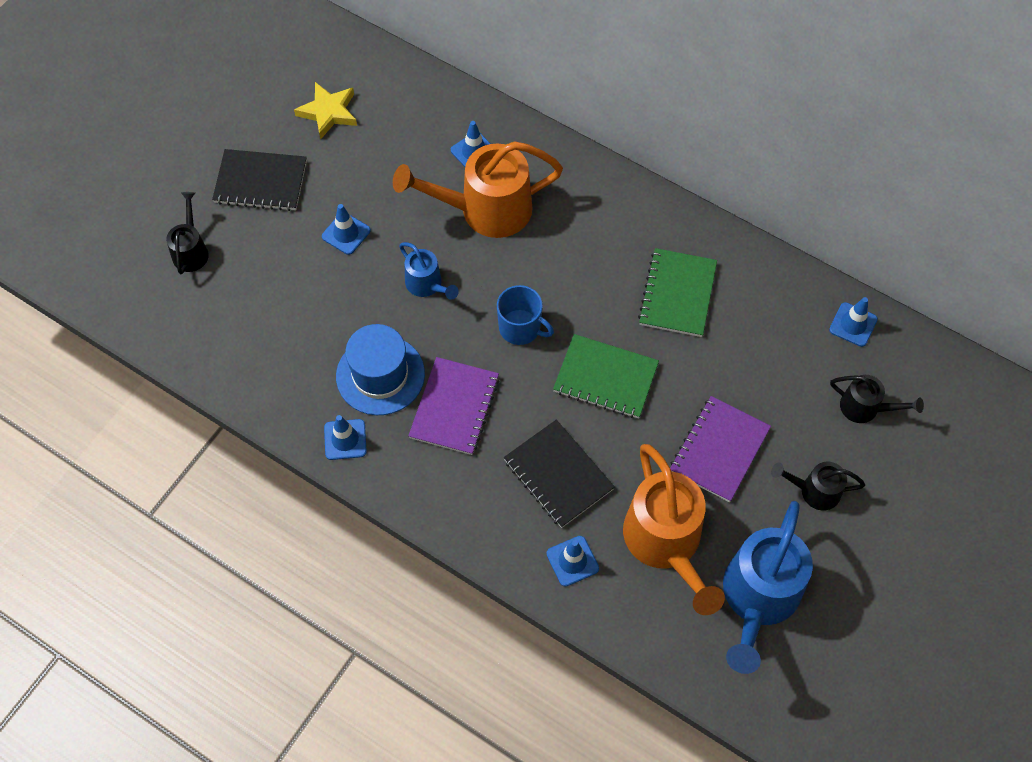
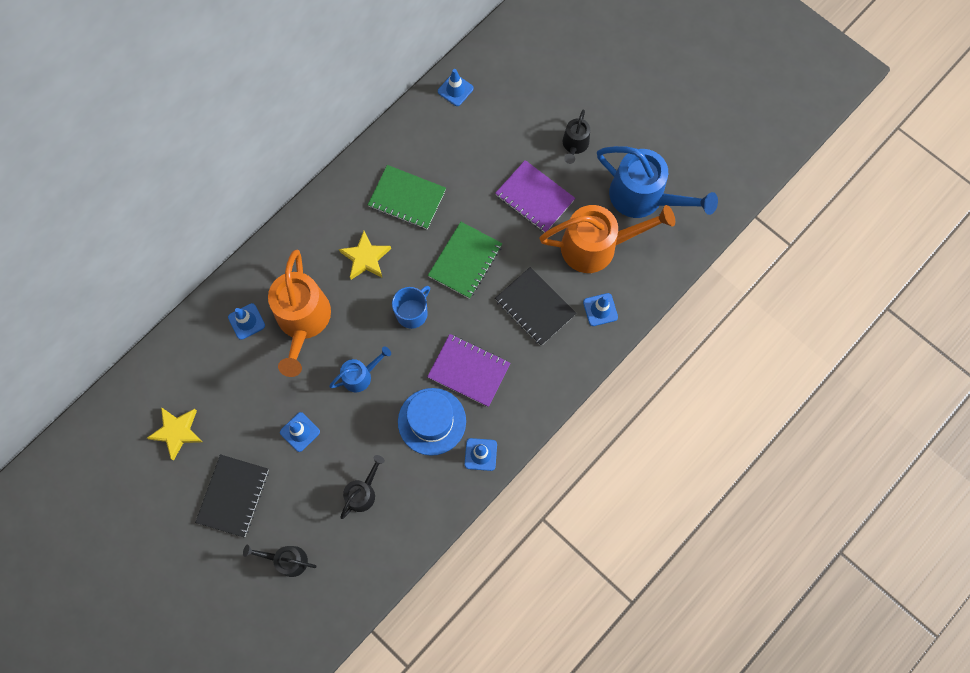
camera: 80 degrees left, 10 degrees up
(558, 475) = (535, 307): black notebook -> black notebook turned 75 degrees clockwise
(583, 262) = (366, 258): none -> yellow star
(866, 408) = (520, 98): black watering can -> black watering can (363, 492)

